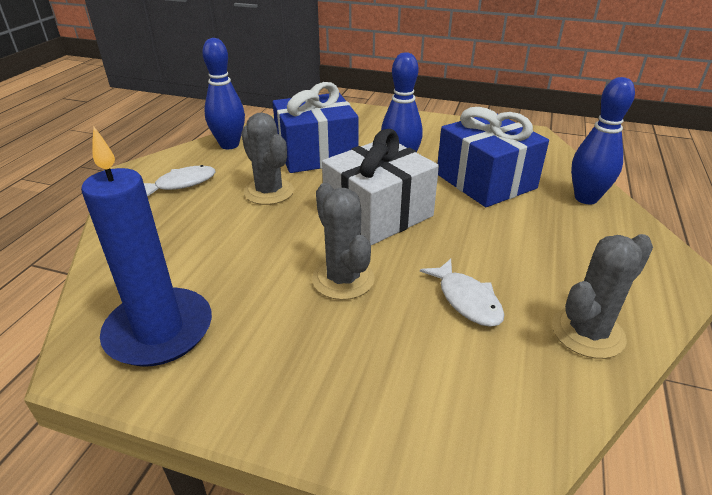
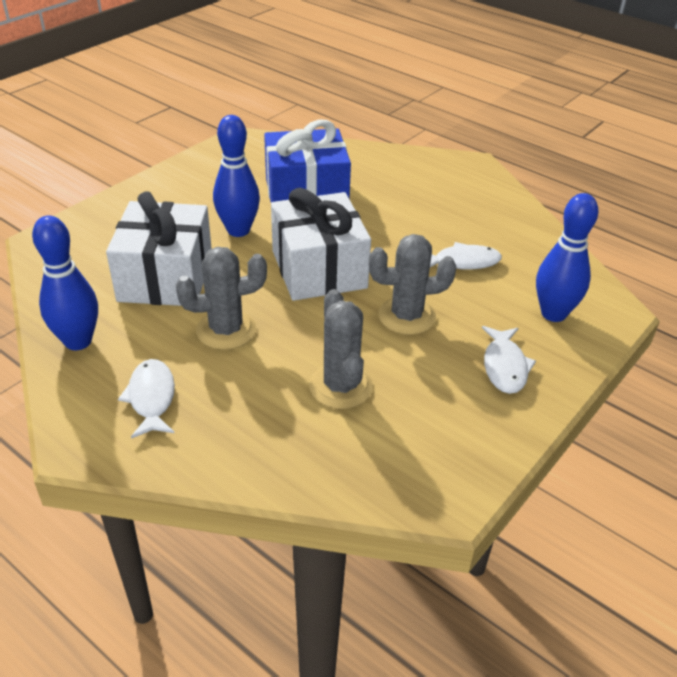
camera: 70 degrees left, 5 degrees up
(159, 331) = (426, 442): blue candle -> none
(297, 370) = (505, 366): none -> white fish
(316, 154) = (166, 277): blue gift -> white gift
(586, 198) = (367, 159): blue bowling pin -> blue bowling pin (553, 314)
(587, 332) = (516, 225): grey cactus -> grey cactus (341, 386)

